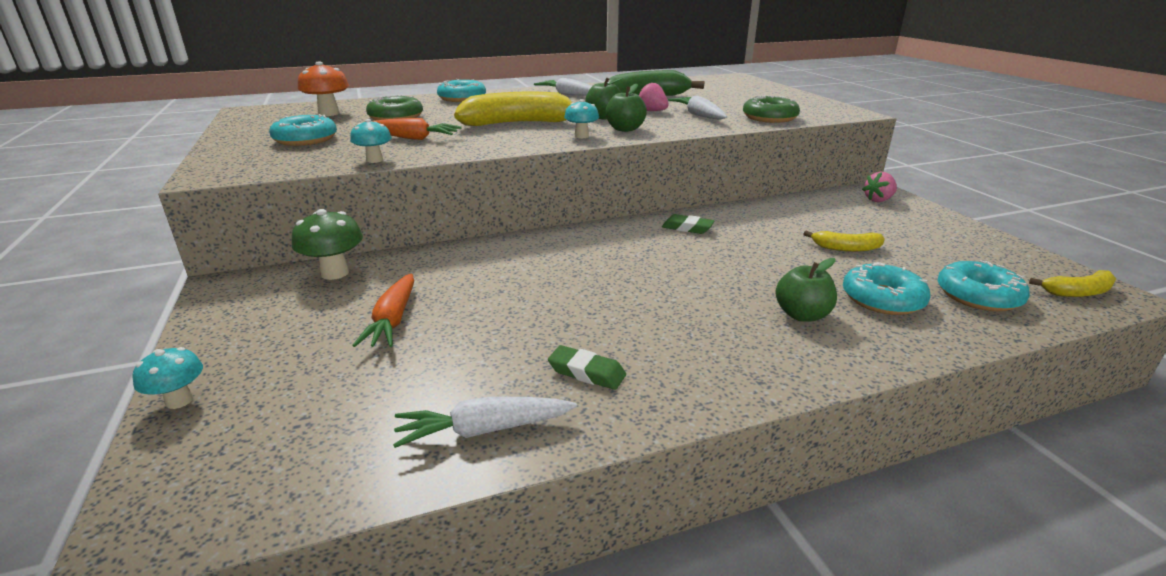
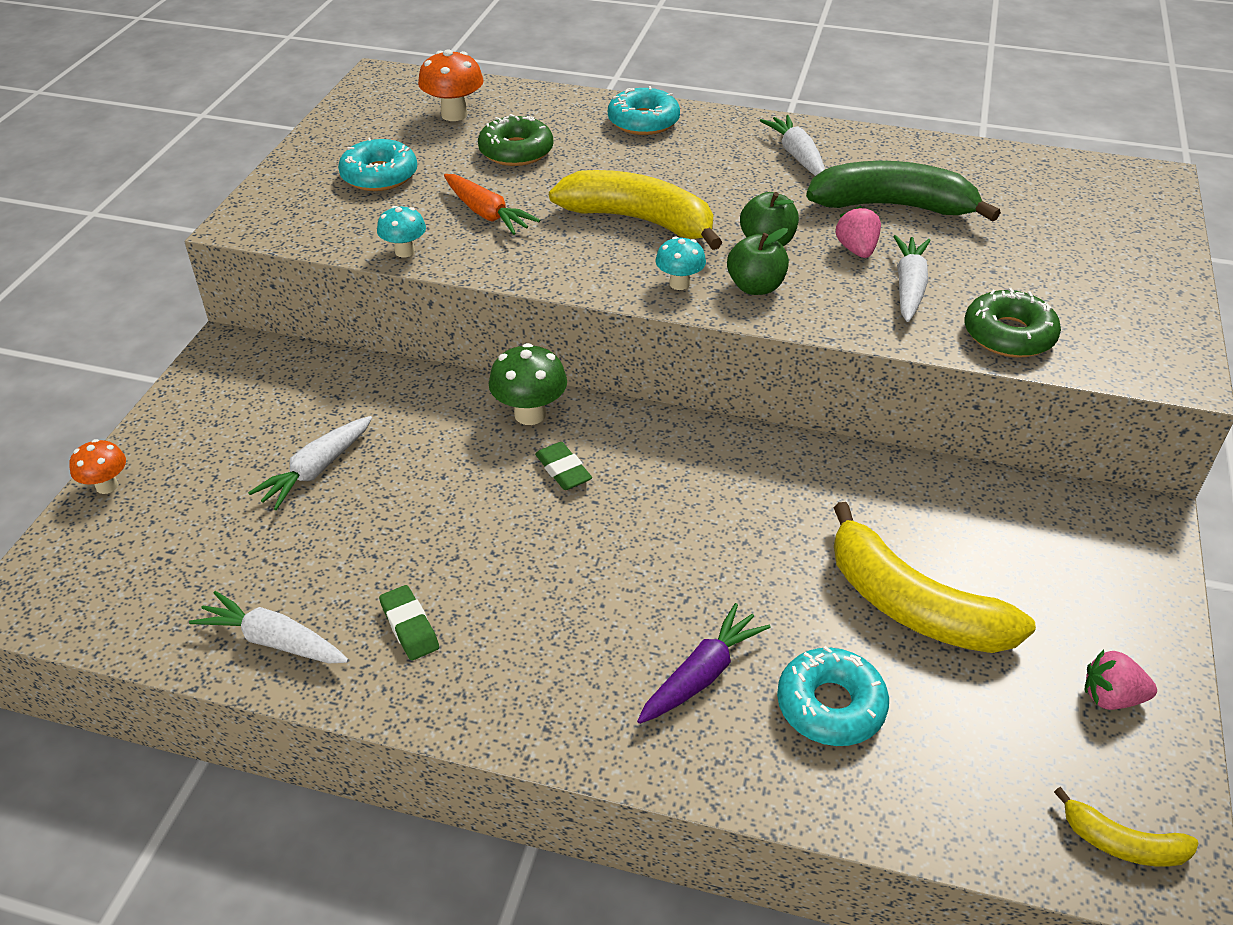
camera: 35 degrees right, 15 degrees up
(179, 401) = (107, 486): turquoise mushroom -> orange mushroom
(335, 273) = (323, 374): green mushroom -> green mushroom (530, 414)
(393, 320) = (316, 470): orange carrot -> white carrot
(687, 228) = (752, 470): green eraser -> green eraser (563, 470)
(802, 315) = (702, 674): green apple -> purple carrot
(846, 248) = (912, 605): yellow banana -> yellow banana, size x2.01
(878, 200) = (1112, 539): pink strawberry -> pink strawberry (1111, 697)
(978, 296) = (964, 769): turquoise donut -> none

